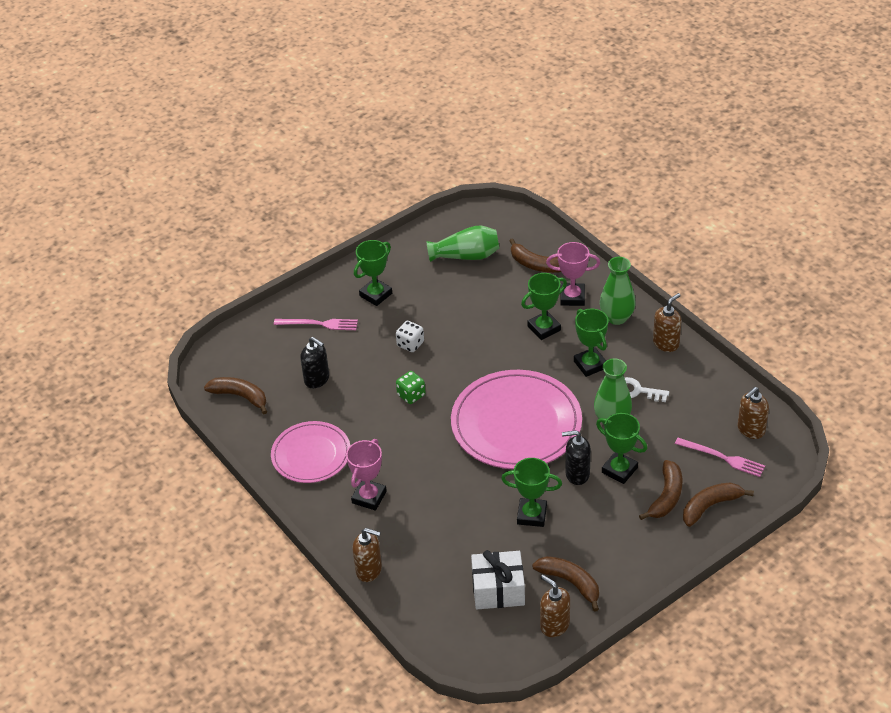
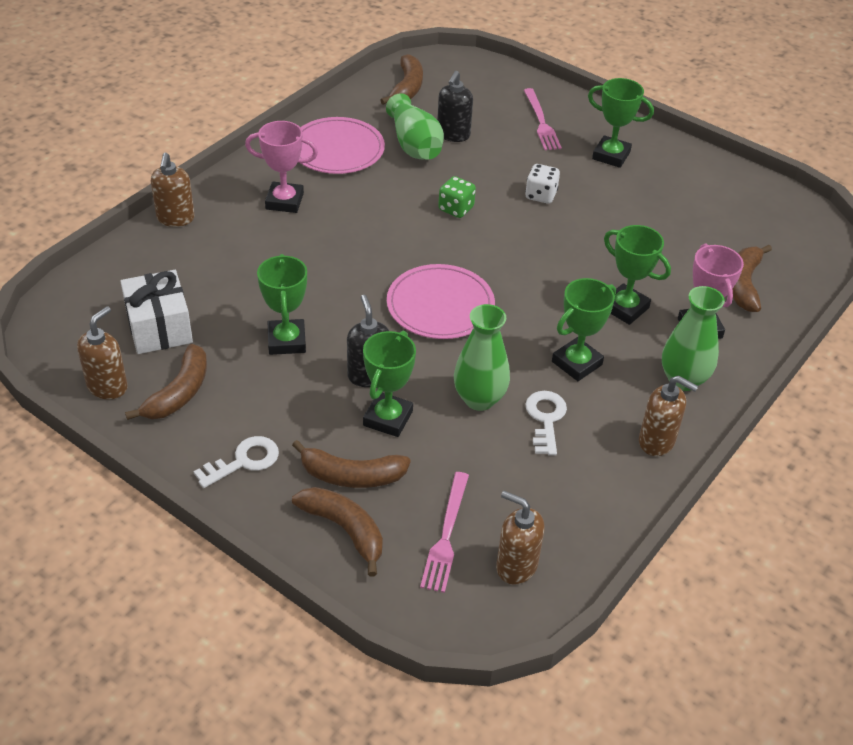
camera: 70 degrees right, 0 degrees up
(466, 256) = (722, 218): green vase -> green vase (414, 145)
(516, 423) = (440, 305): pink plate -> pink plate, size x0.61
(643, 552) = (244, 461): none -> white key

